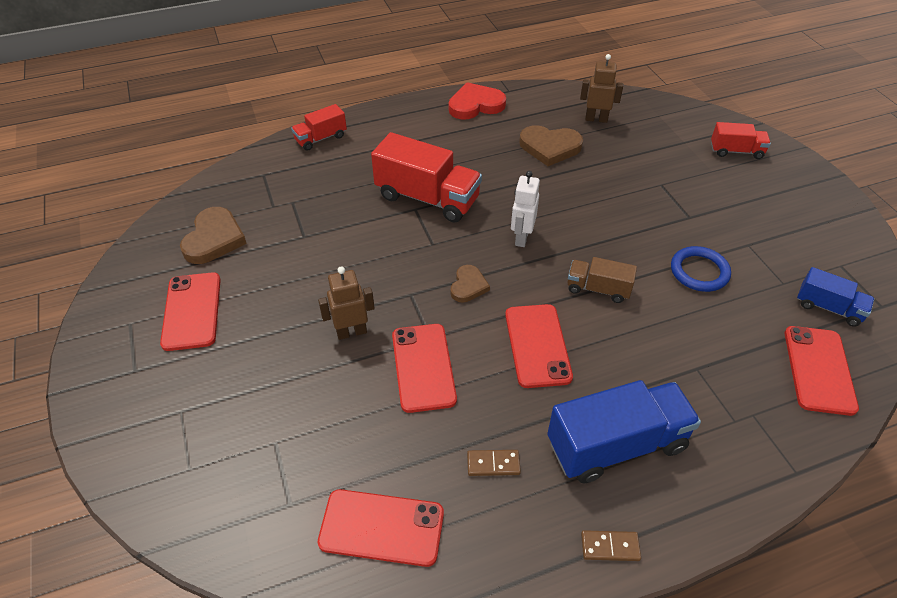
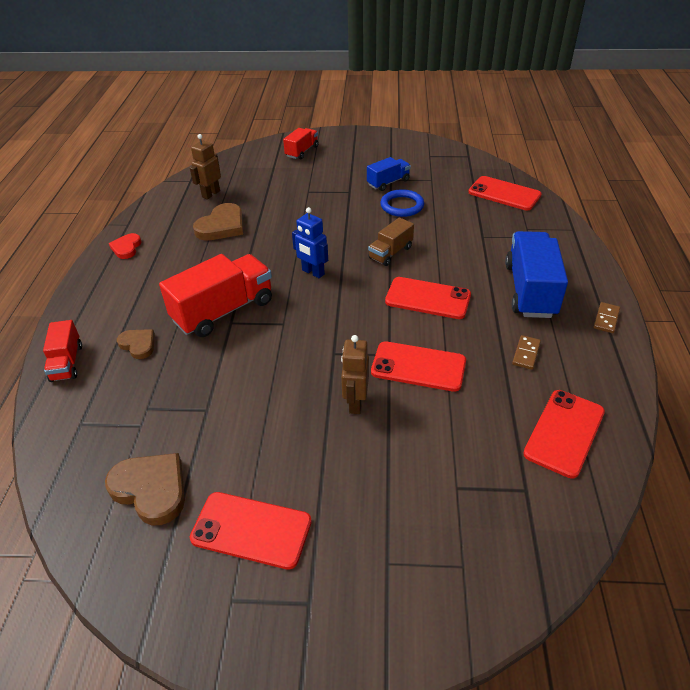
camera: 65 degrees left, 5 degrees down
(468, 286) = (346, 316): brown heart -> brown heart (138, 345)
(475, 105) = (126, 248): red heart -> red heart, size x0.60
(521, 238) = (313, 272): white robot -> blue robot
(828, 308) = (460, 172): blue truck -> blue truck (388, 182)

